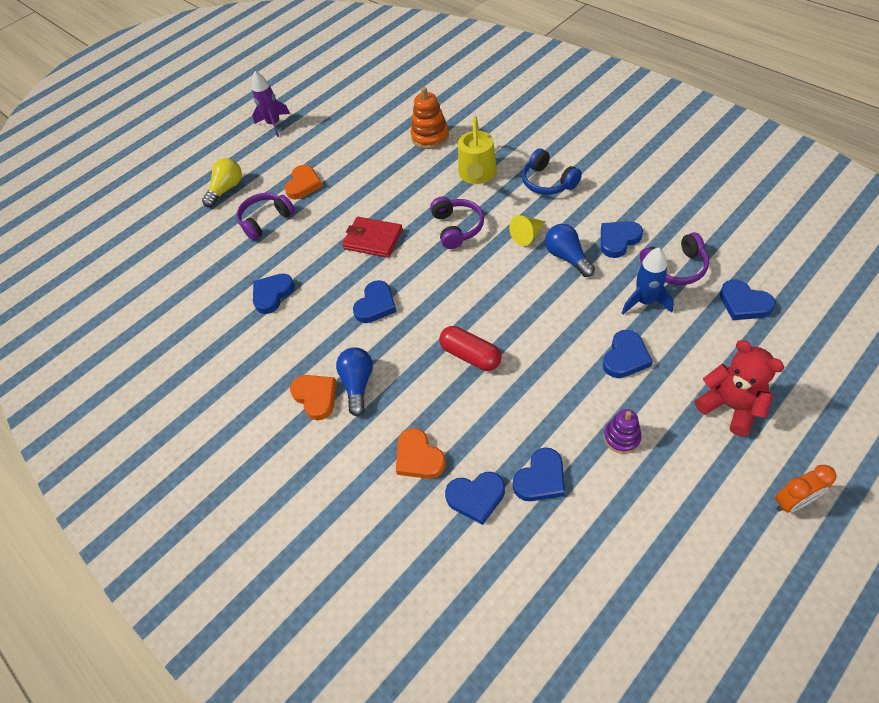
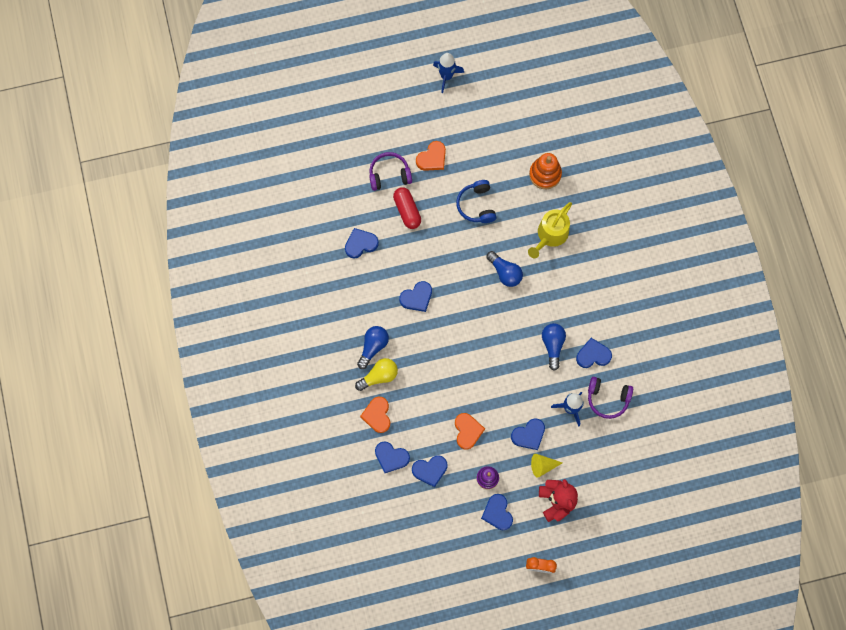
camera: 25 degrees right, 20 degrees up
(226, 189) = (379, 123): yellow light bulb -> yellow light bulb (379, 376)
(274, 124) = (446, 76): purple rocket -> blue rocket
(316, 397) = (345, 339): orange heart -> orange heart (467, 431)
(373, 239) = (447, 243): red wallet -> none
(457, 228) = (505, 272): purple headphones -> blue light bulb
(470, 355) = (447, 373): red capsule -> red capsule (407, 211)
(527, 235) = (542, 311): yellow cone -> yellow cone (542, 466)
(548, 182) = (589, 276): blue headphones -> blue headphones (476, 205)
(744, 303) = (622, 449): blue heart -> blue heart (497, 513)

